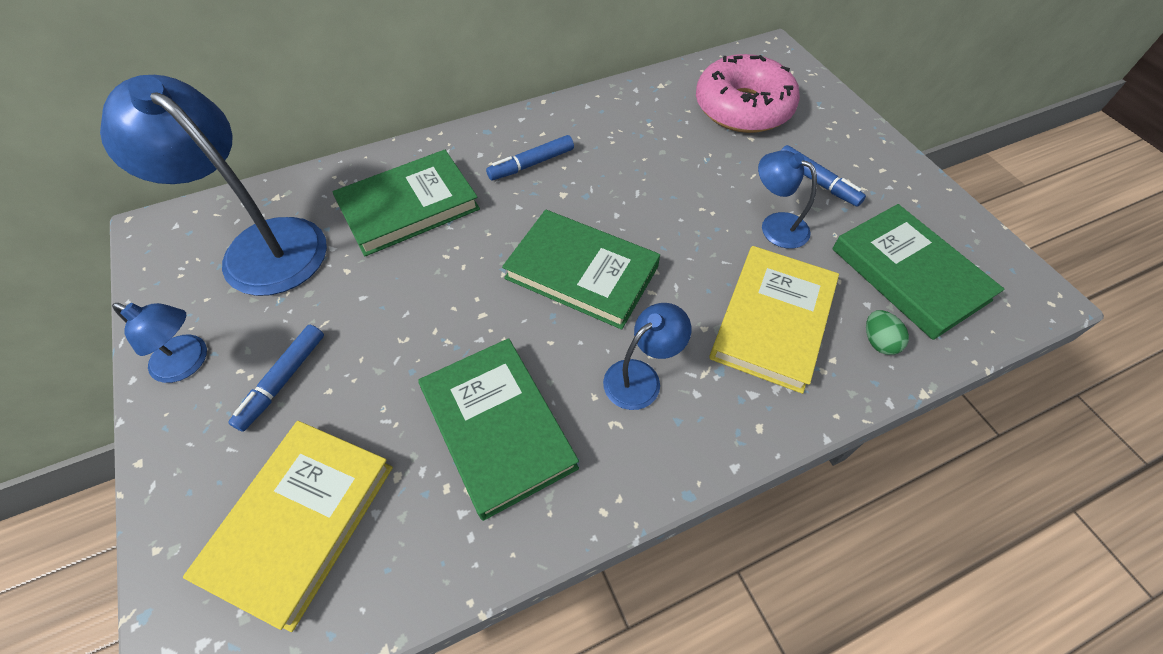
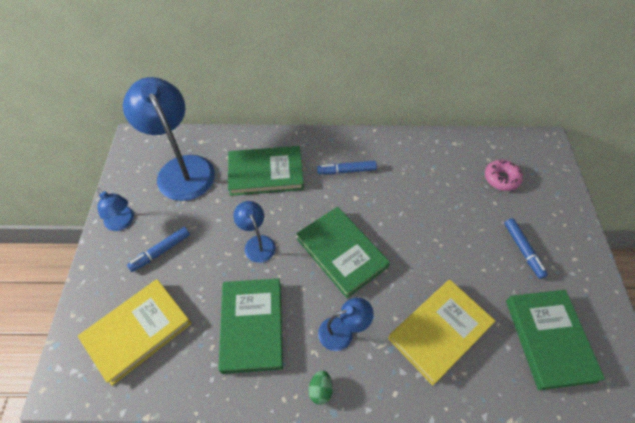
camera: 25 degrees right, 0 degrees up
(743, 108) = (501, 178): pink donut -> pink donut, size x0.53
(775, 225) = (477, 270): blue lamp -> blue lamp (257, 243)
(878, 341) = (500, 375): green egg -> green egg (320, 390)

